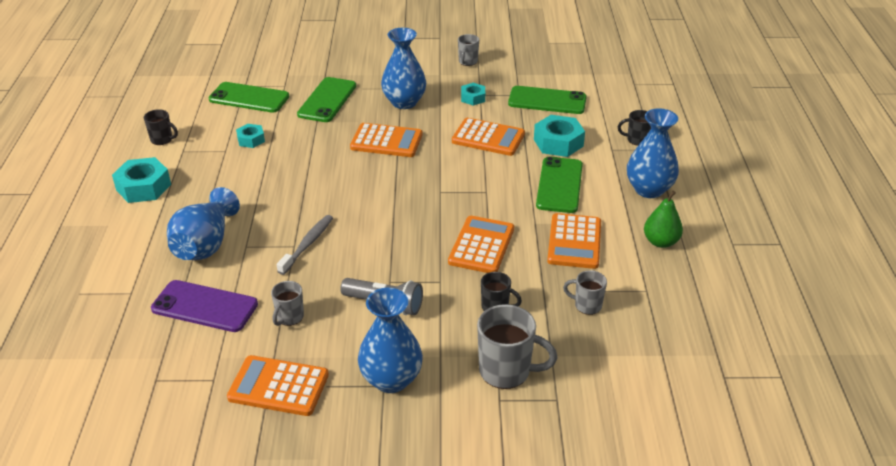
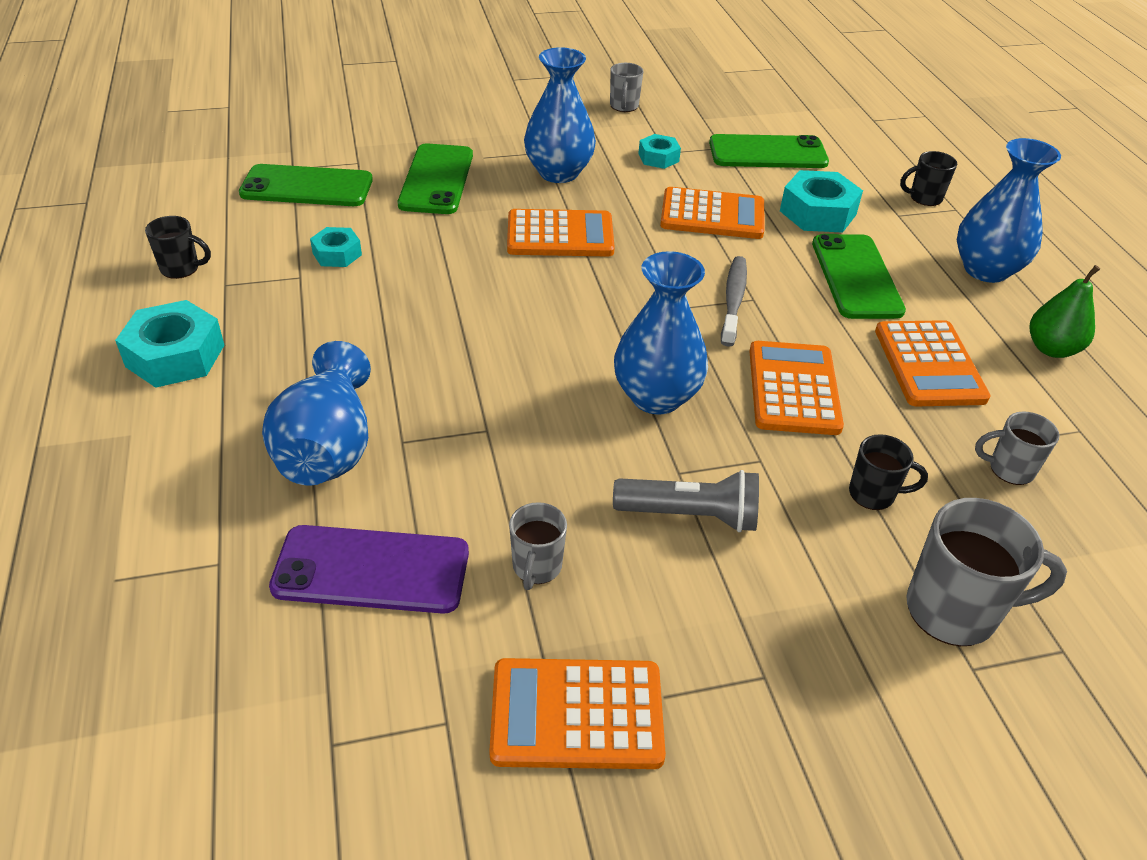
camera: 15 degrees left, 5 degrees up
(307, 244) = (509, 424): grey toothbrush -> grey toothbrush (733, 300)
(391, 379) = (772, 662): blue vase -> blue vase (656, 397)

